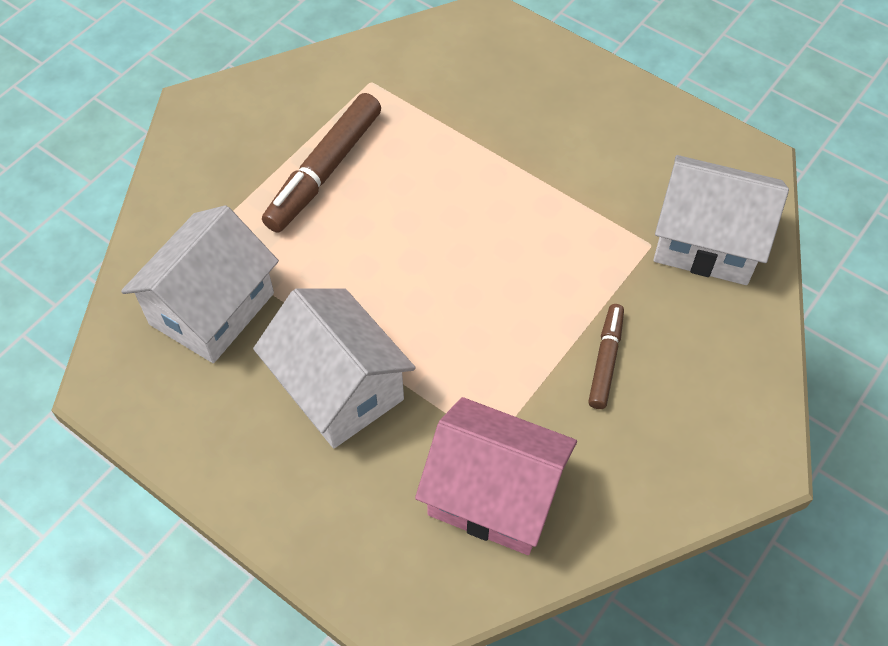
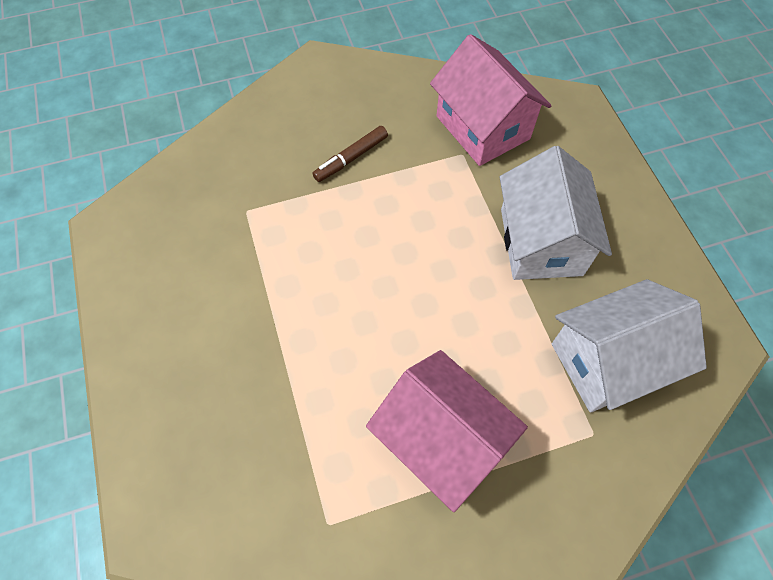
camera: 145 degrees left, 5 degrees up
(324, 171) = (441, 440): brown marker -> pink house
(707, 242) = (209, 189): white house -> none

